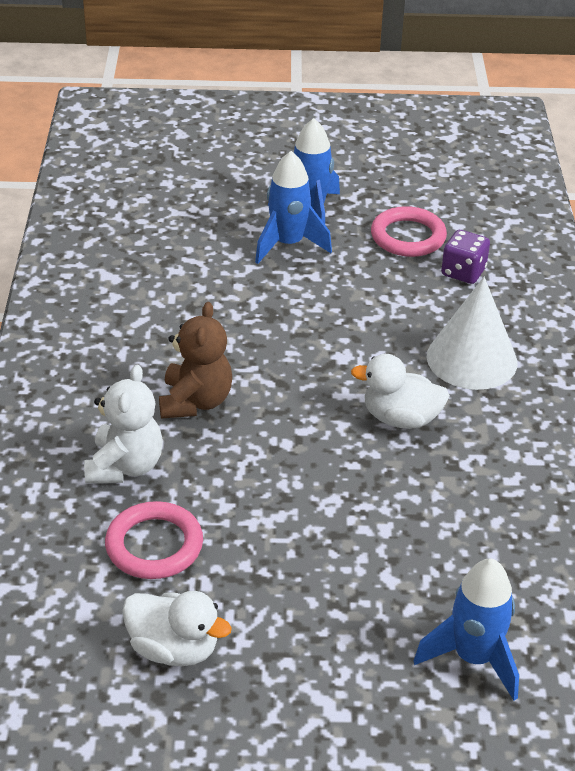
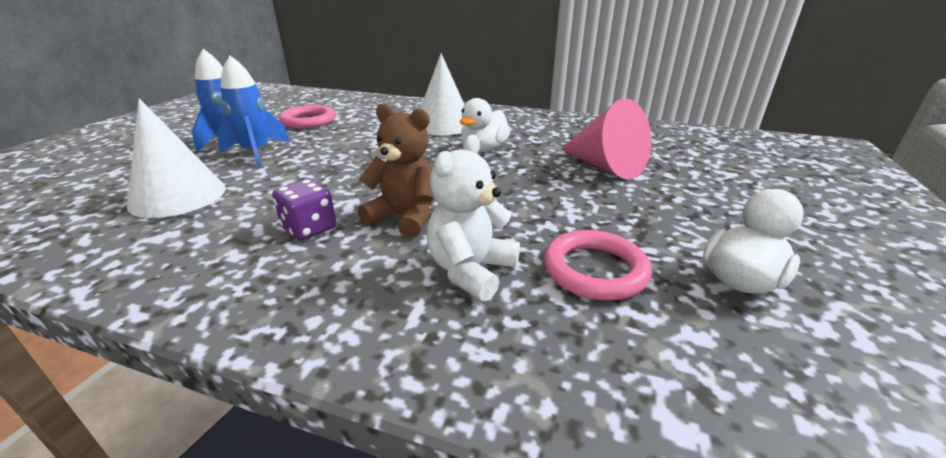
camera: 70 degrees left, 10 degrees down
(125, 466) = (471, 271): white teddy bear -> white teddy bear turned 90 degrees counterclockwise
(173, 247) = (178, 196): none -> white cone
(405, 542) = (605, 166): none -> pink cone
(463, 272) = (363, 115): purple dice -> purple dice (309, 228)
(473, 658) = (711, 165): blue rocket -> none

